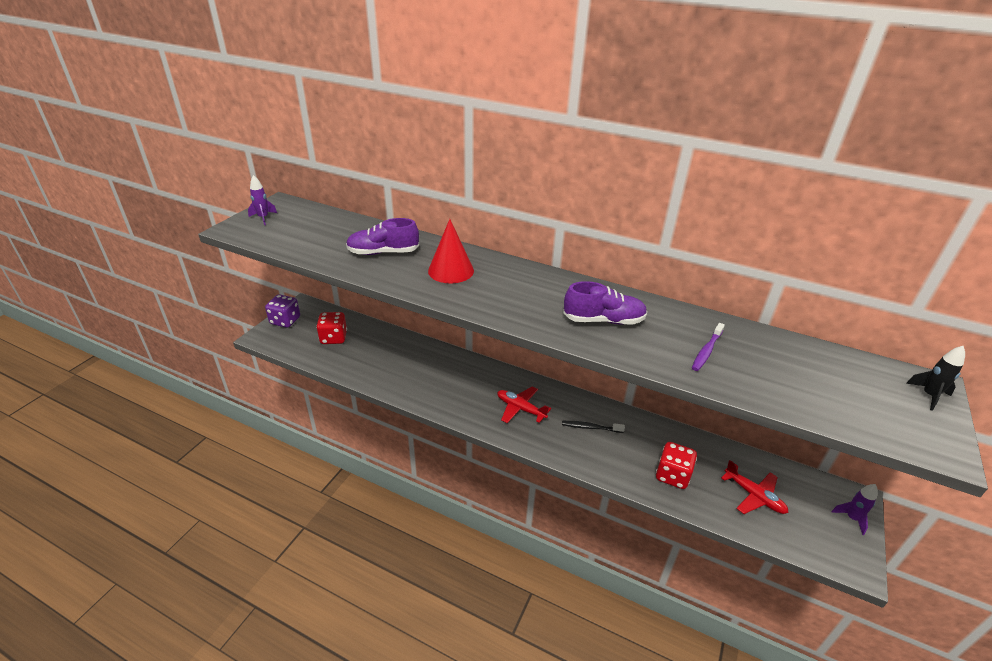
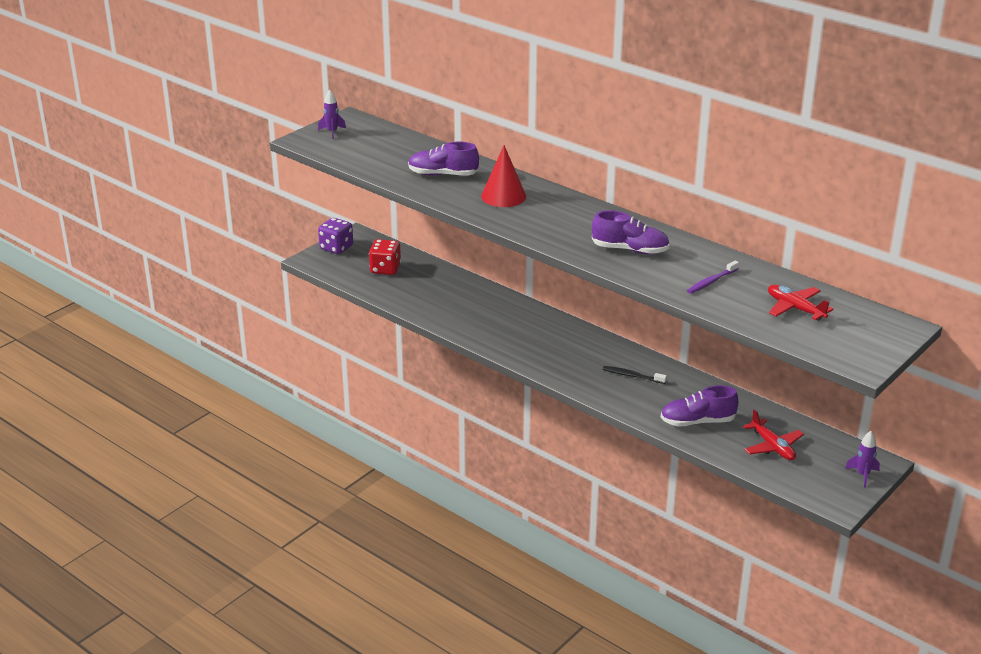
camera: 15 degrees right, 5 degrees down
(520, 409) = (565, 352): red plane -> red plane (795, 308)
(672, 475) = (697, 422): red dice -> purple shoe
(929, 396) = (892, 333): black rocket -> none

